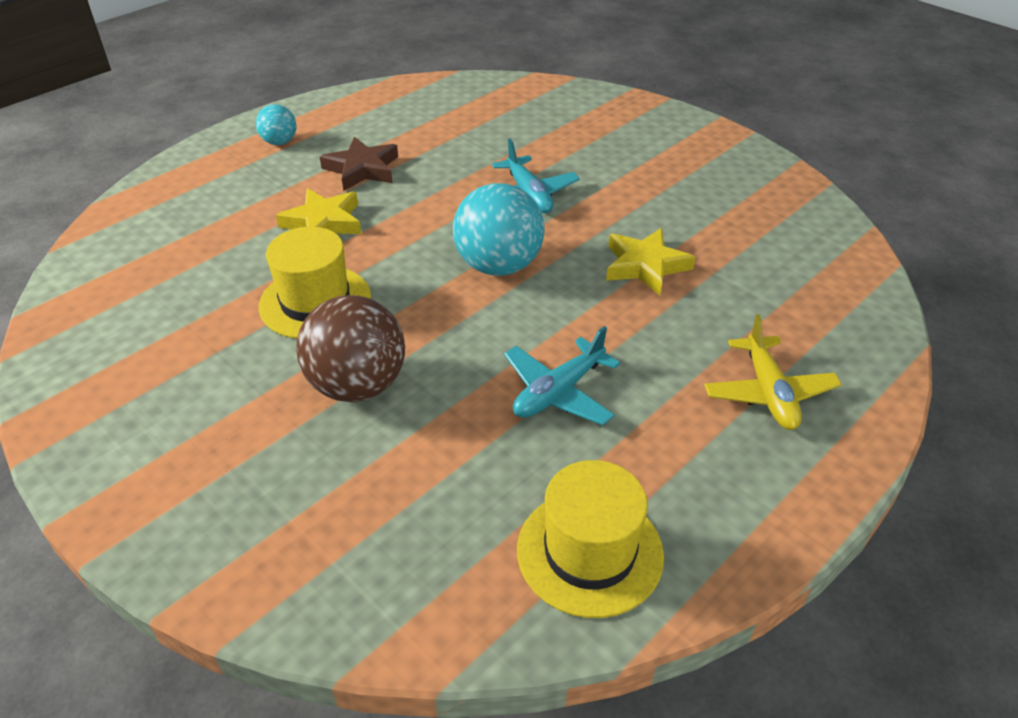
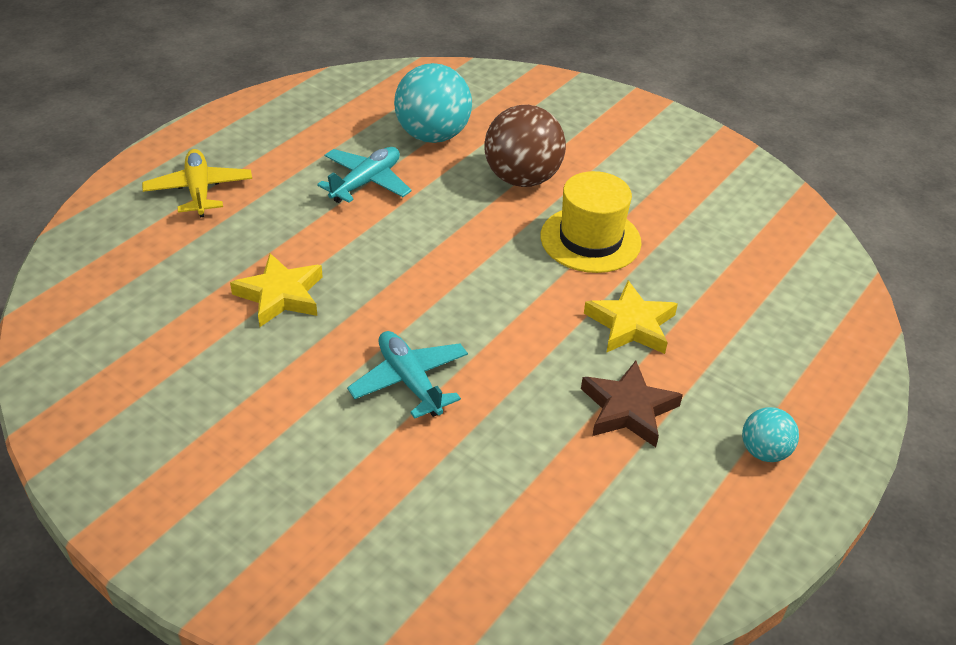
camera: 170 degrees right, 0 degrees up
(499, 266) = (430, 285): turquoise ball -> turquoise ball (432, 135)
(589, 552) = (344, 103): yellow hat -> none

